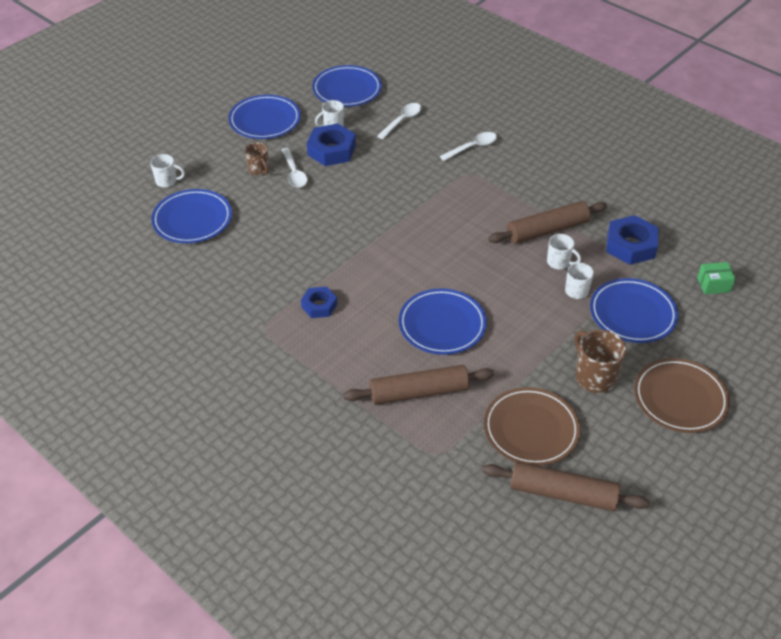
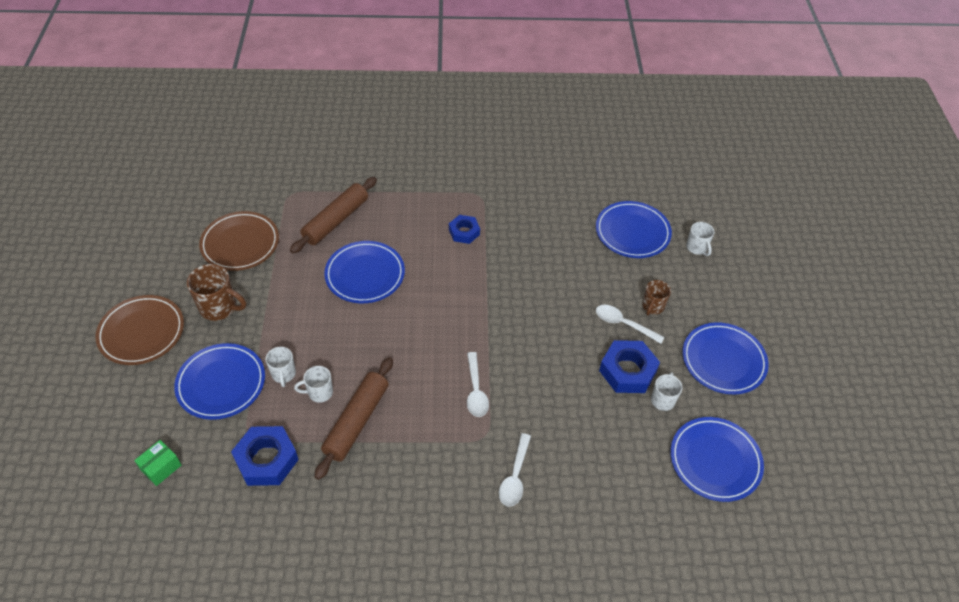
camera: 135 degrees right, 5 degrees up
(167, 181) = (697, 248): white mug -> white mug turned 75 degrees counterclockwise
(259, 170) = (652, 307): brown mug -> brown mug turned 75 degrees counterclockwise
(402, 121) = (615, 459): white spoon -> white spoon (475, 390)
(562, 494) = (191, 219): brown rolling pin -> none

